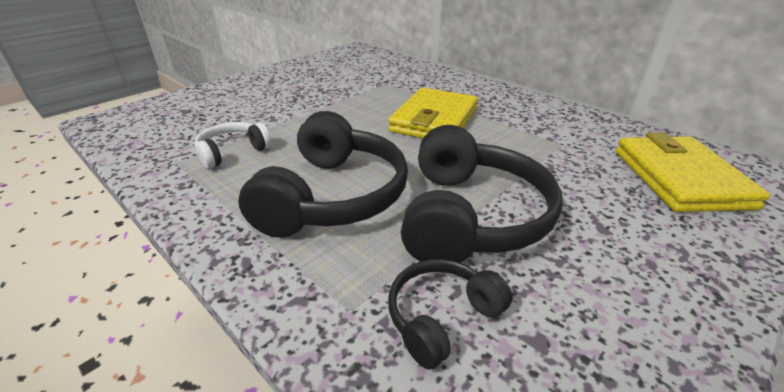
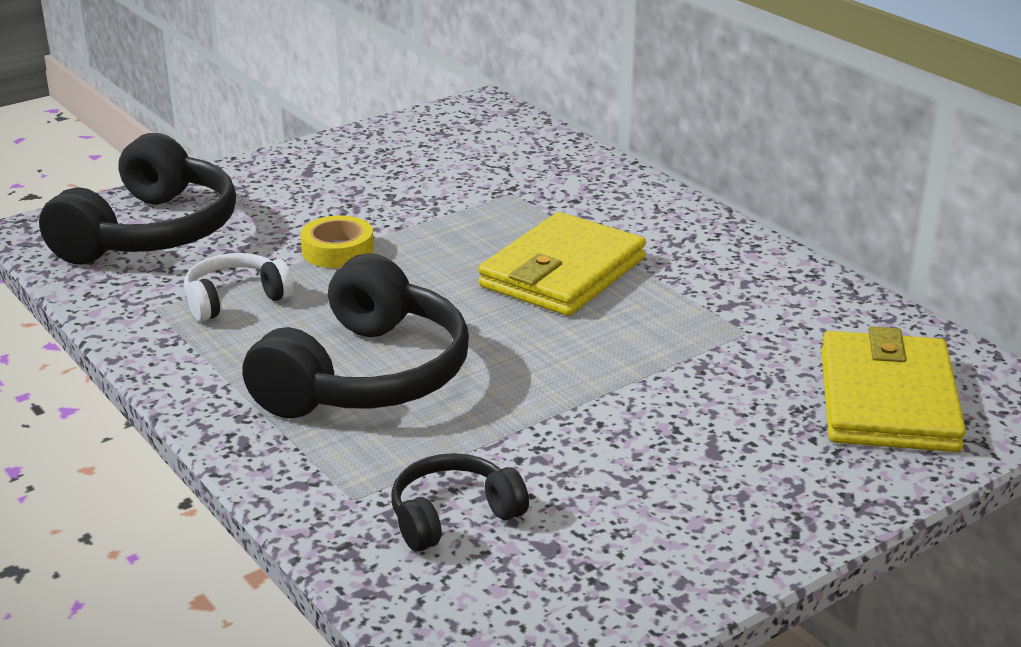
camera: 10 degrees right, 5 degrees down
(296, 118) = (338, 250): none -> yellow tape
(470, 216) = (542, 419): black headphones -> black headphones (150, 232)

